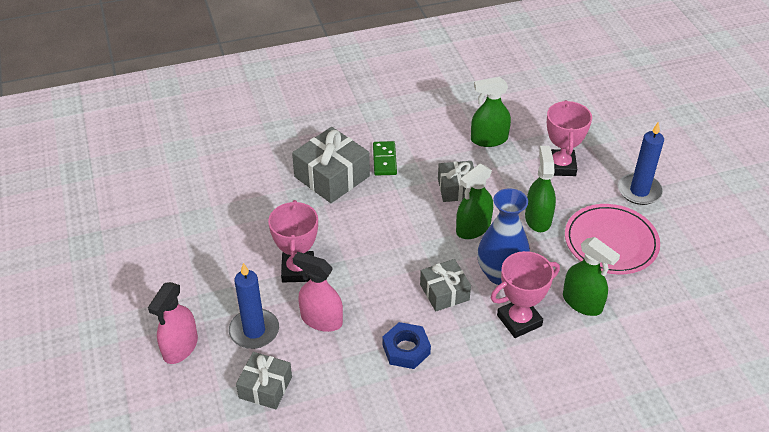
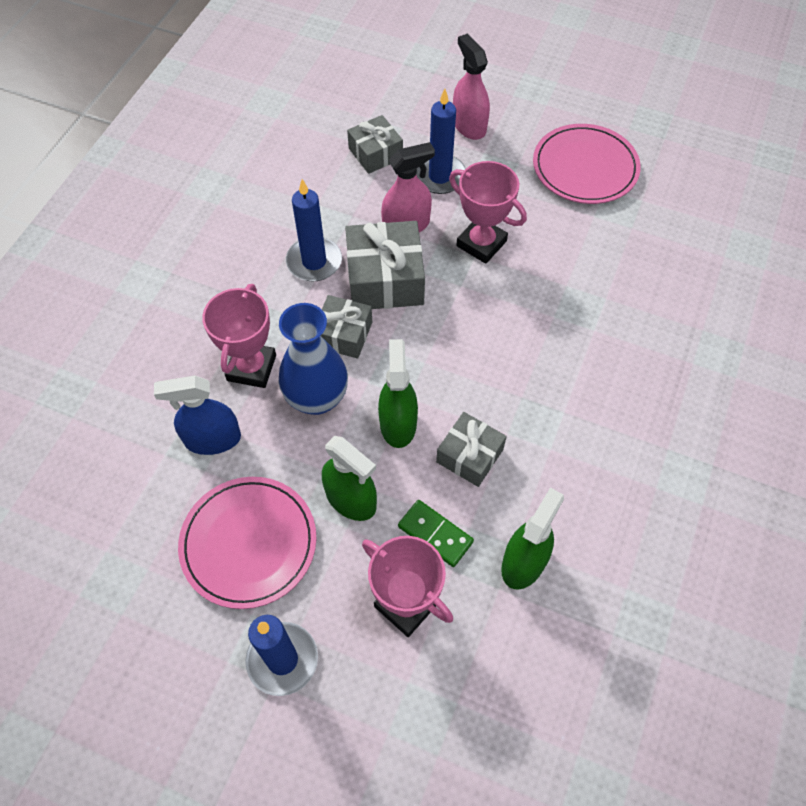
camera: 130 degrees right, 15 degrees up
(171, 256) = (585, 168): none -> pink plate
(332, 176) = (593, 350): grey gift -> grey gift (385, 279)
(384, 160) = (579, 419): green domino -> green domino (435, 534)
(406, 349) = (314, 262): blue nut -> blue candle
(582, 302) = (212, 439): green spray bottle -> blue spray bottle

